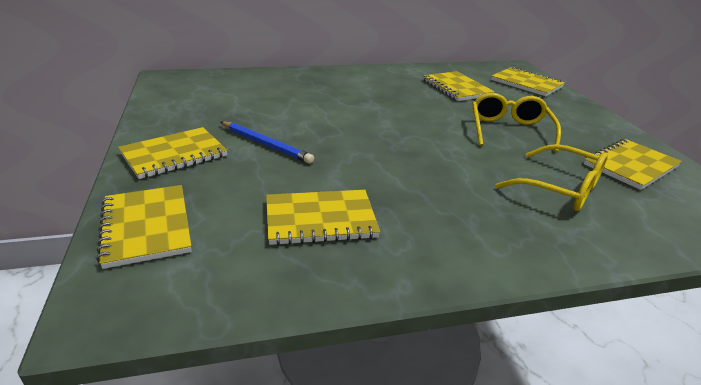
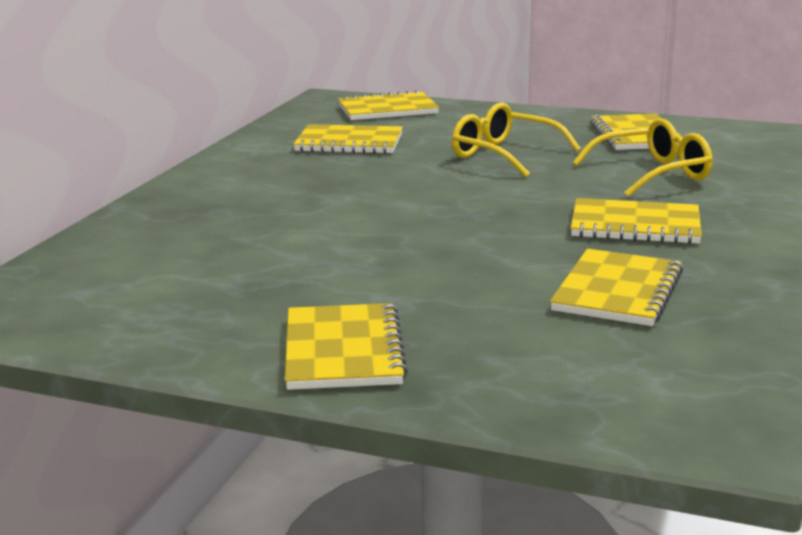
camera: 55 degrees left, 10 degrees down
(146, 227) = (547, 394): yellow notebook -> yellow notebook (635, 226)
(266, 144) = (384, 284): blue pencil -> none

